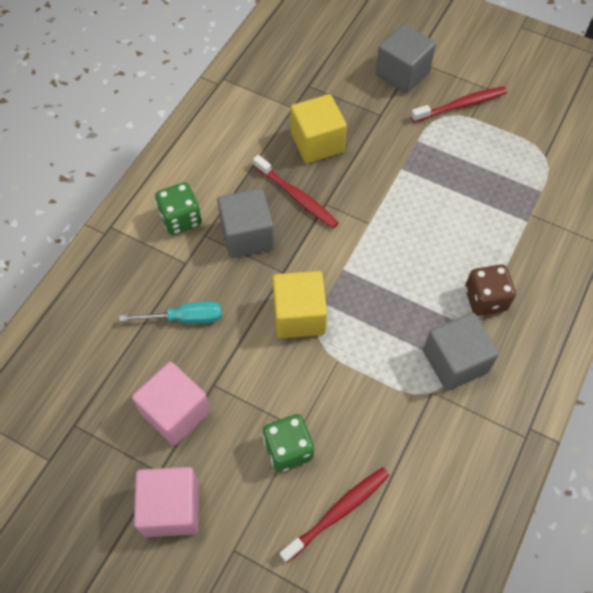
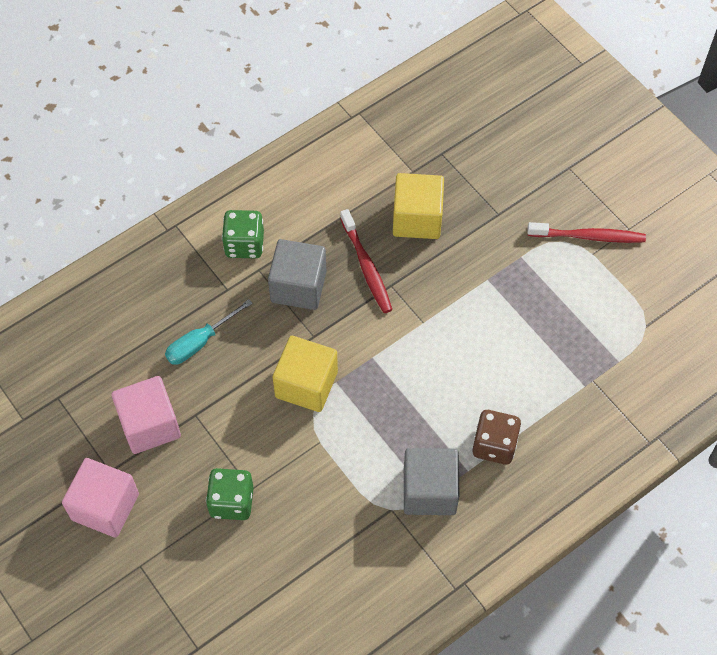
camera: 25 degrees right, 0 degrees up
(184, 318) = (200, 342): turquoise screwdriver -> turquoise screwdriver turned 120 degrees clockwise
(338, 512) = (246, 576): red toothbrush -> none
(402, 73) = (547, 178): grey cube -> none

